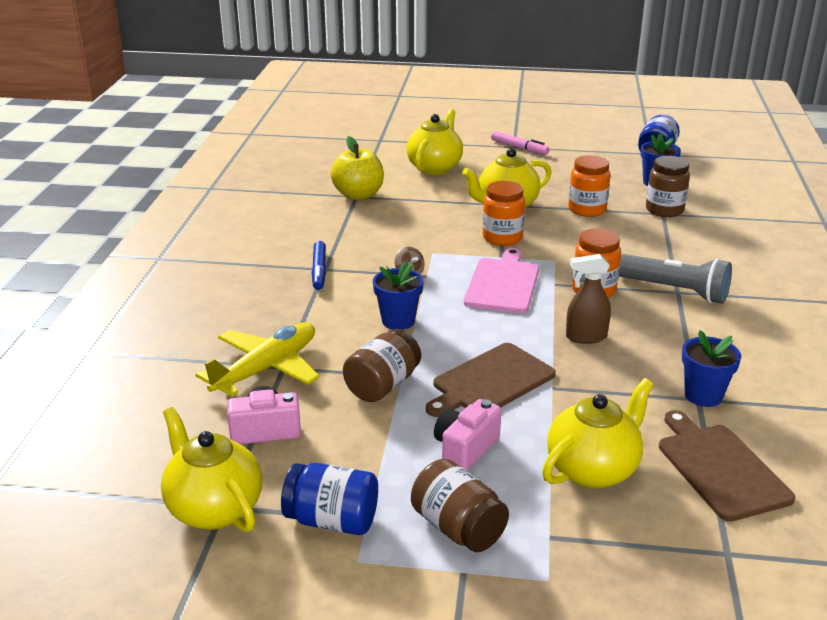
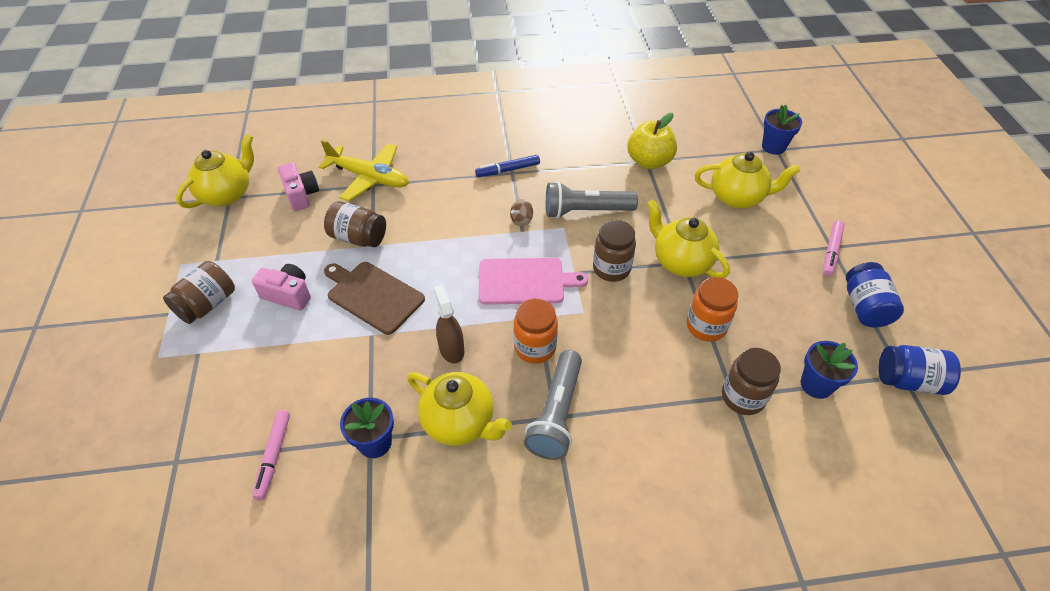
camera: 75 degrees right, 20 degrees up
(332, 520) = (216, 245): blue jar -> blue jar (865, 307)
(398, 321) = (446, 228): blue flower pot -> blue flower pot (773, 147)
(414, 237) = (586, 211): none -> grey flashlight
(502, 238) = (611, 268): orange jar -> brown jar
(593, 469) = (269, 371): yellow teapot -> yellow teapot (460, 422)
(720, 468) = (273, 456): brown cutting board -> pink marker

